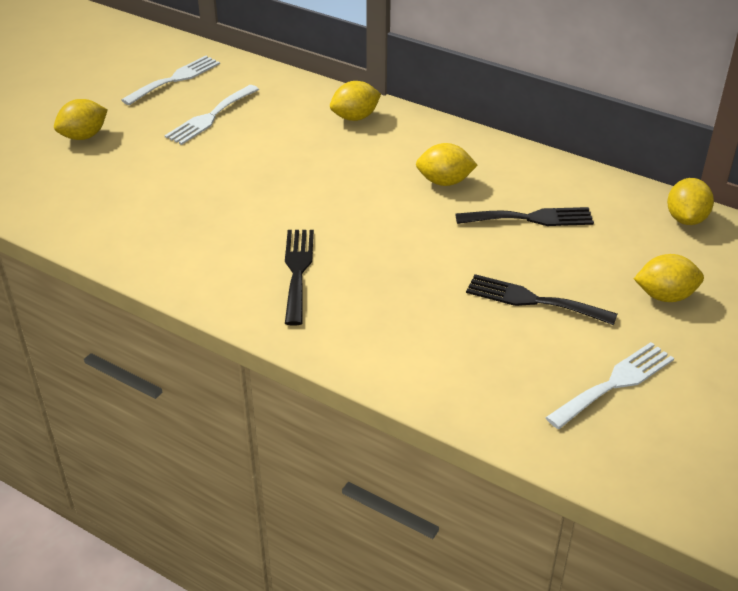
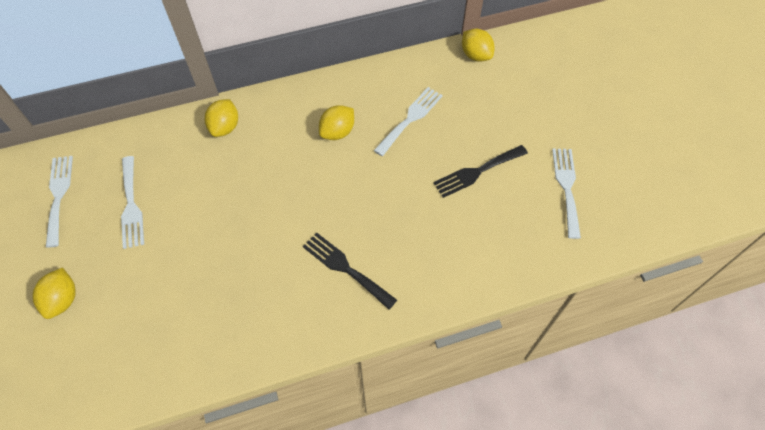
camera: 50 degrees left, 20 degrees up
(531, 218) = (410, 119): black fork -> white fork
(665, 296) = (524, 114): yellow lemon -> none

